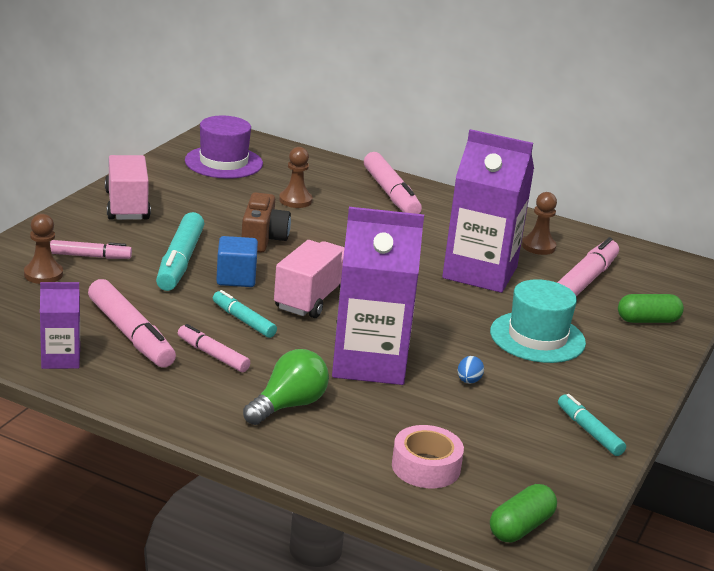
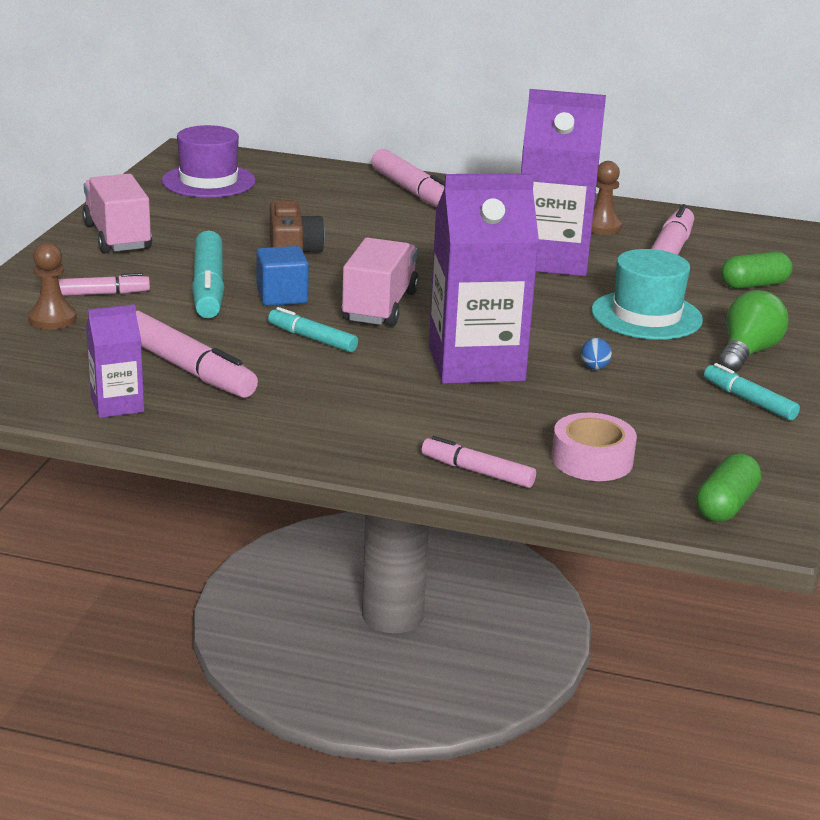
camera: 10 degrees left, 0 degrees up
(213, 355) = (294, 378): pink marker -> pink marker (477, 471)
(288, 405) = (407, 418): green light bulb -> green light bulb (747, 353)
(295, 200) = (310, 211): brown pawn -> none

